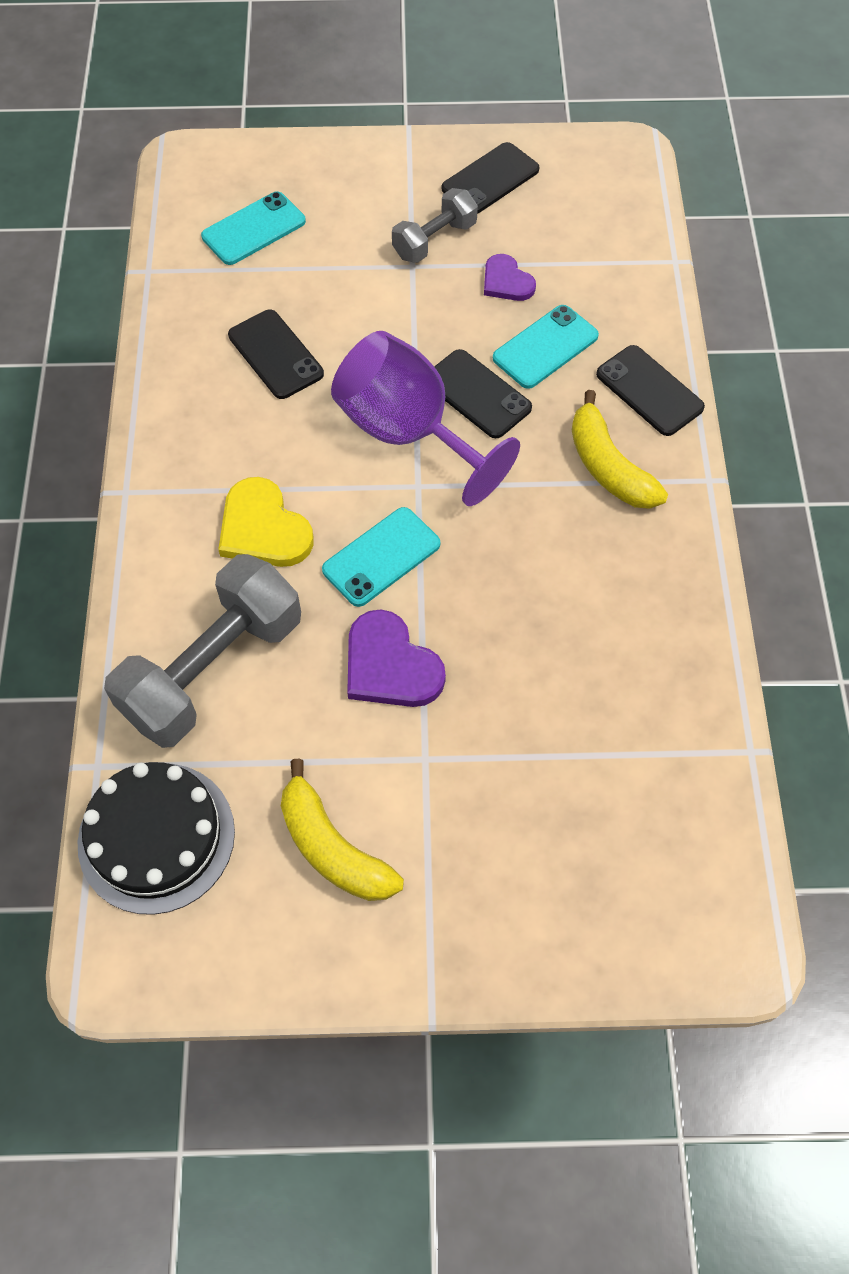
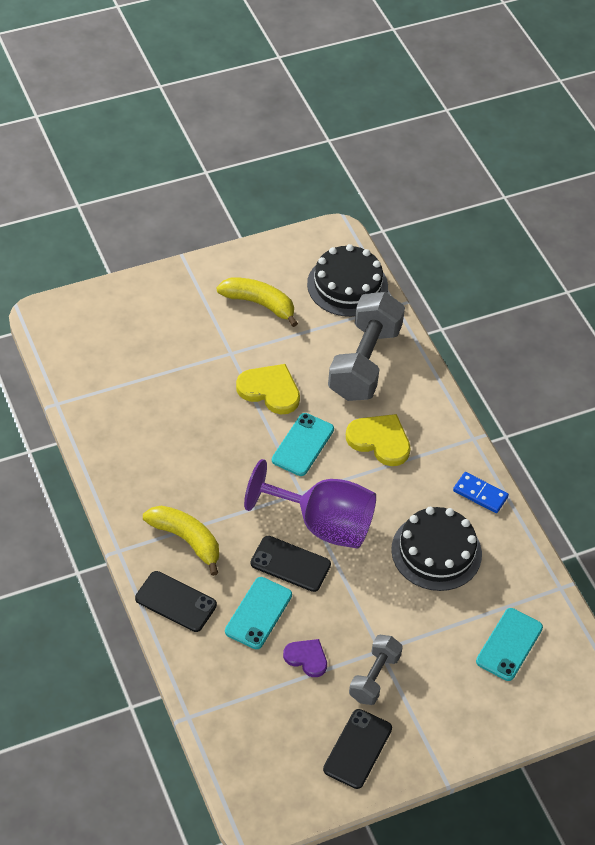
camera: 155 degrees right, 10 degrees down
(169, 410) = (480, 494): none -> blue domino
(275, 355) = (436, 552): black phone -> black cake
(390, 665) = (270, 390): purple heart -> yellow heart

